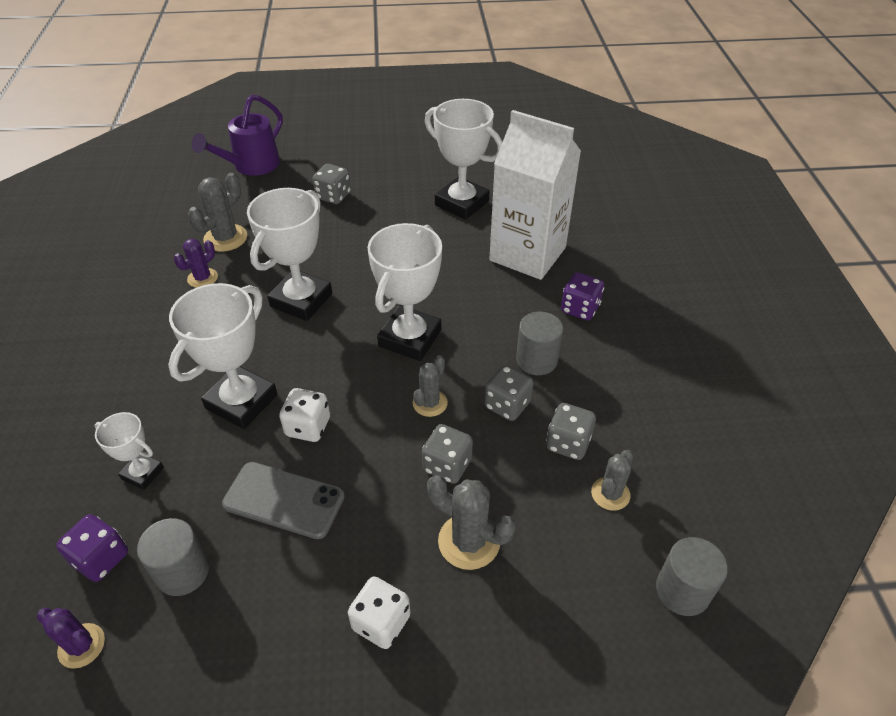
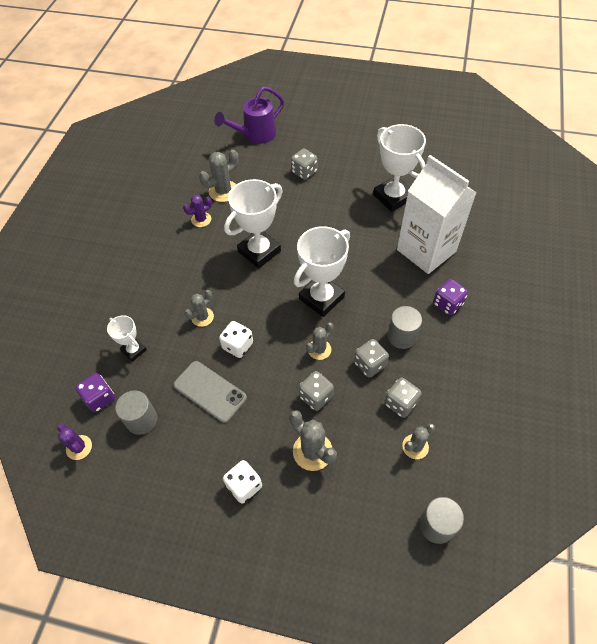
camera: 20 degrees right, 10 degrees up
(241, 401) = (202, 317): white trophy -> grey cactus

